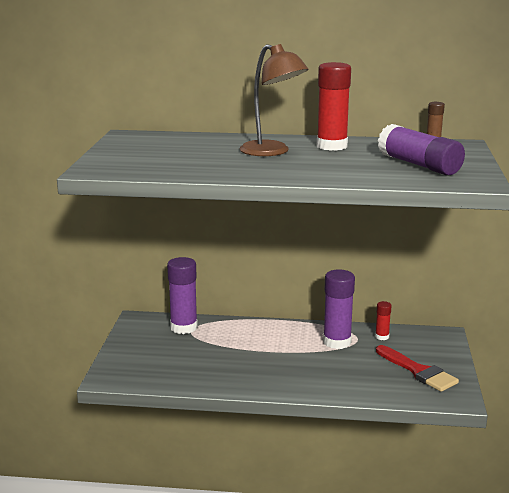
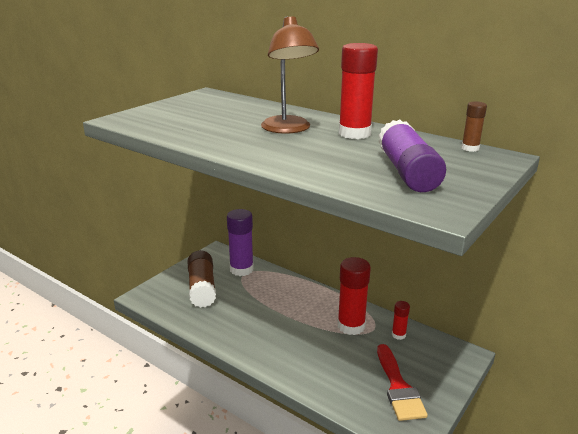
camera: 30 degrees right, 5 degrees up
(162, 353) = (202, 288): none -> brown glue stick
(337, 342) = (351, 326): purple glue stick -> red glue stick

